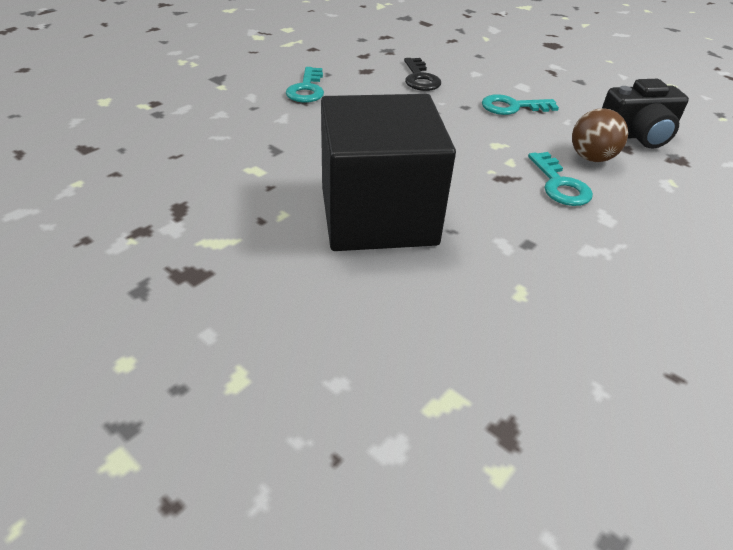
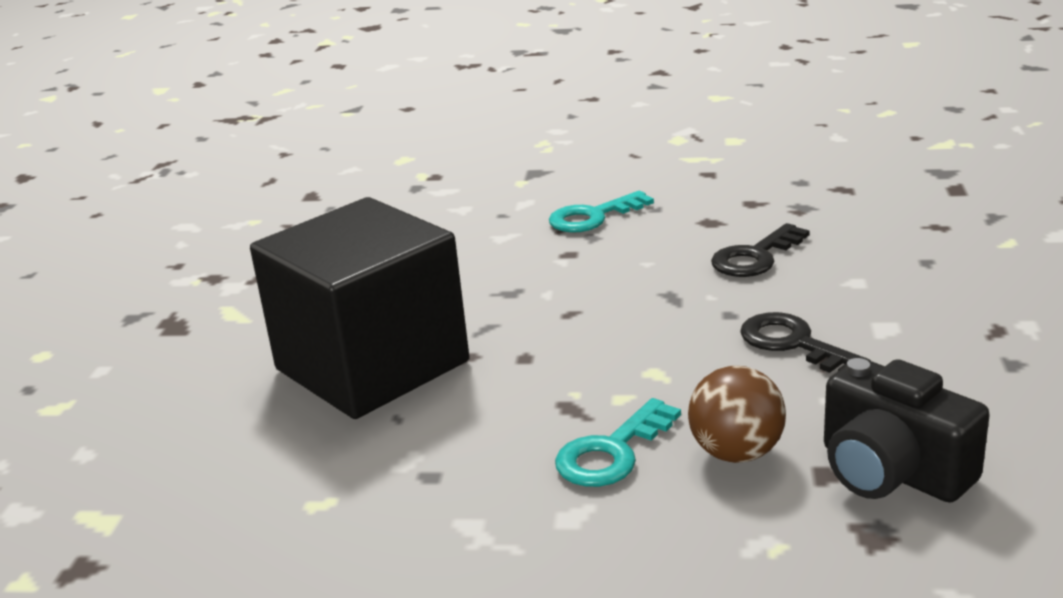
camera: 60 degrees right, 15 degrees down
(512, 107) = (793, 344): turquoise key -> black key

